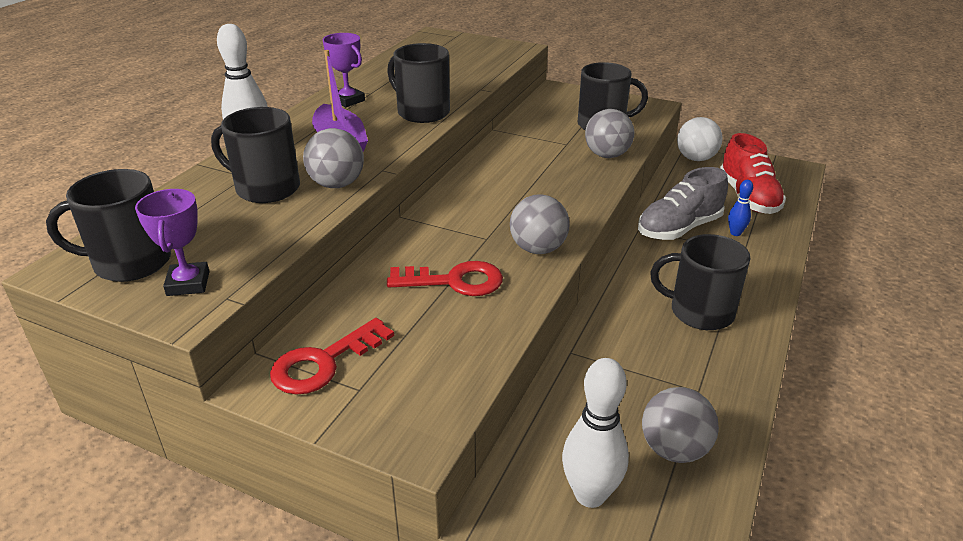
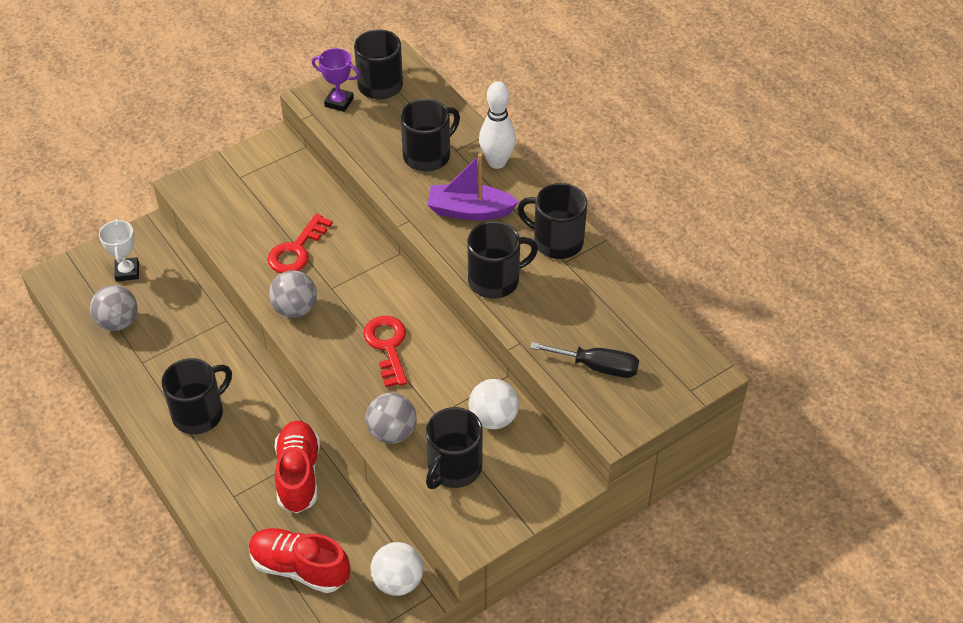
camera: 120 degrees right, 15 degrees up
(324, 362) = (272, 170): red key -> red key (387, 346)
(337, 184) = (405, 190): grey ball -> none
(348, 100) = (556, 241): purple trophy -> black mug
(470, 62) = (597, 367): none -> black screwdriver
(540, 123) = (493, 418): none -> white ball
(590, 495) = (127, 272): white bowling pin -> white trophy
(679, 228) = (298, 475): grey shoe -> red shoe
(735, 233) = (260, 511): blue bowling pin -> none

